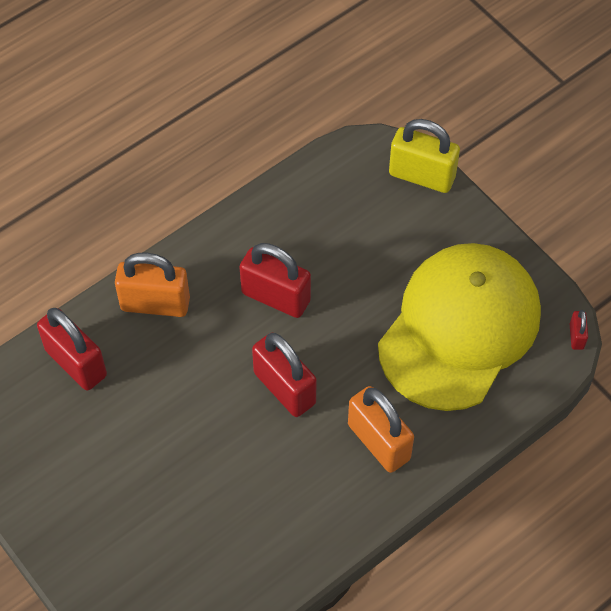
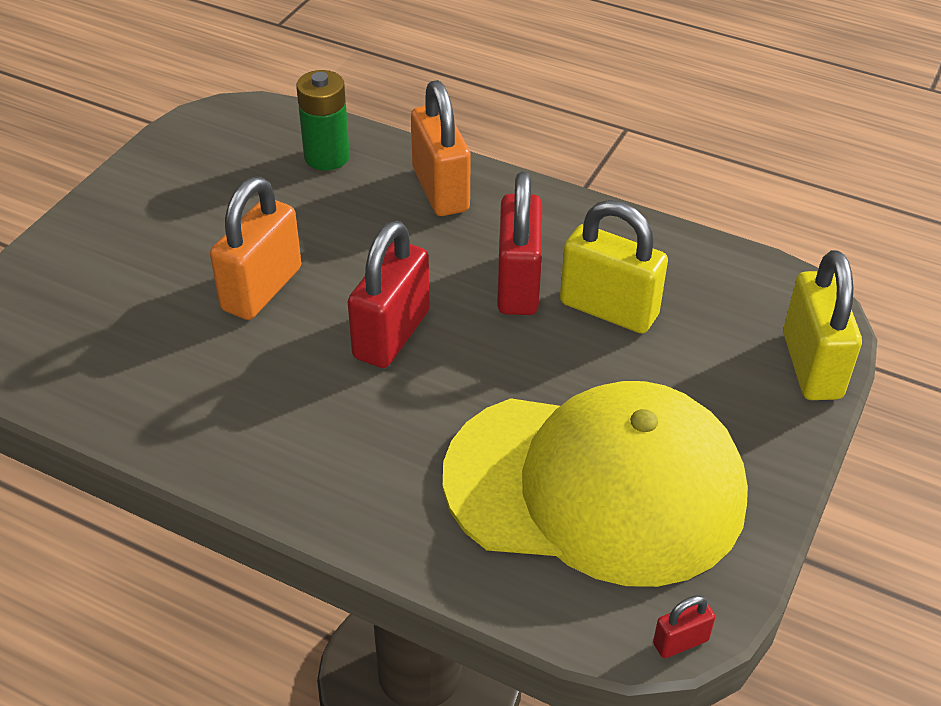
camera: 65 degrees right, 15 degrees down
(76, 363) = (327, 157): red padlock -> green battery
(324, 256) = (608, 309): none -> yellow padlock
(379, 442) = (362, 454): orange padlock -> orange padlock (262, 289)

